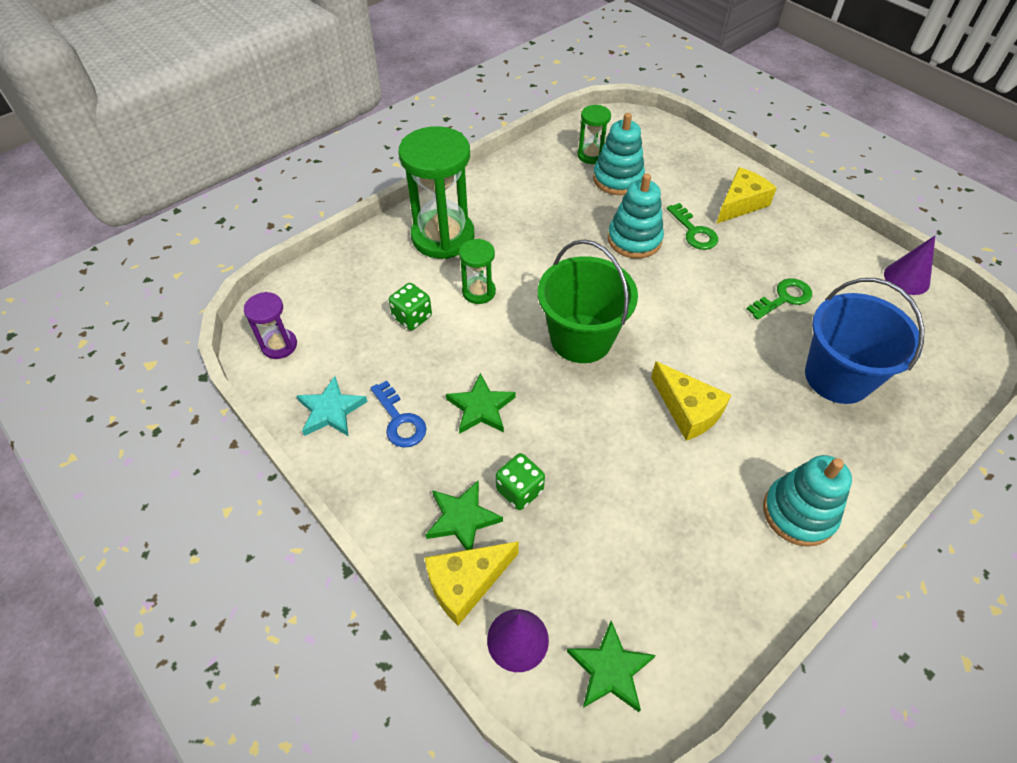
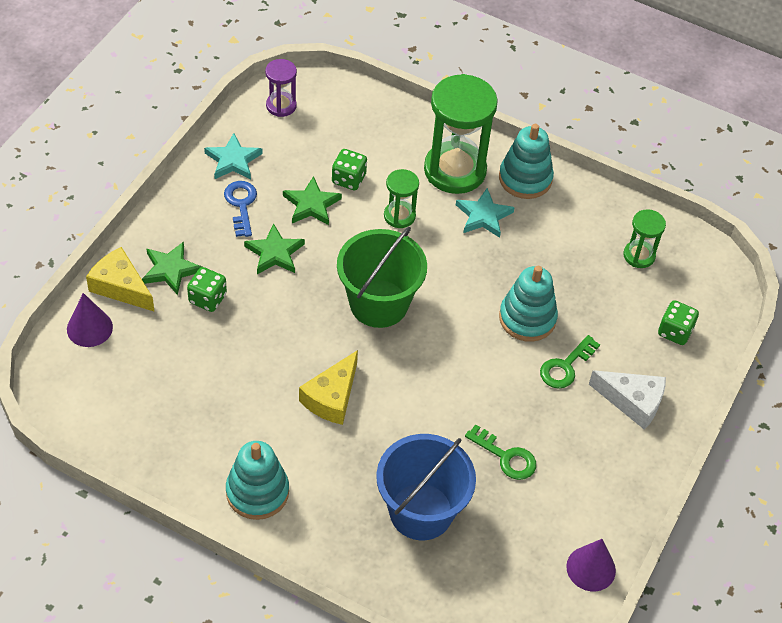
camera: 65 degrees right, 0 degrees up
(399, 420) = (241, 205): blue key -> blue key turned 135 degrees clockwise
(506, 234) = (483, 216): none -> turquoise star
(610, 670) = (85, 387): green star -> green star (311, 204)
(618, 179) = (613, 286): turquoise stacking toy -> turquoise stacking toy (525, 178)
(675, 160) = (675, 331): none -> green dice
(740, 204) = (632, 402): yellow cheese -> white cheese

